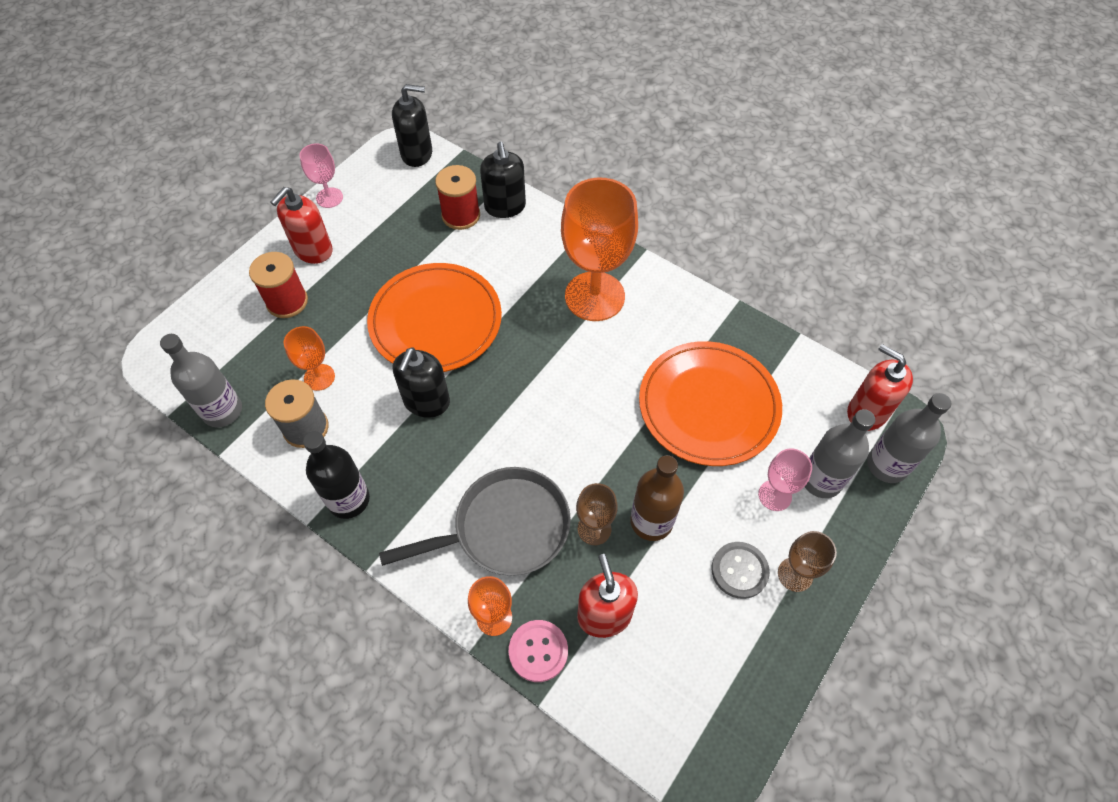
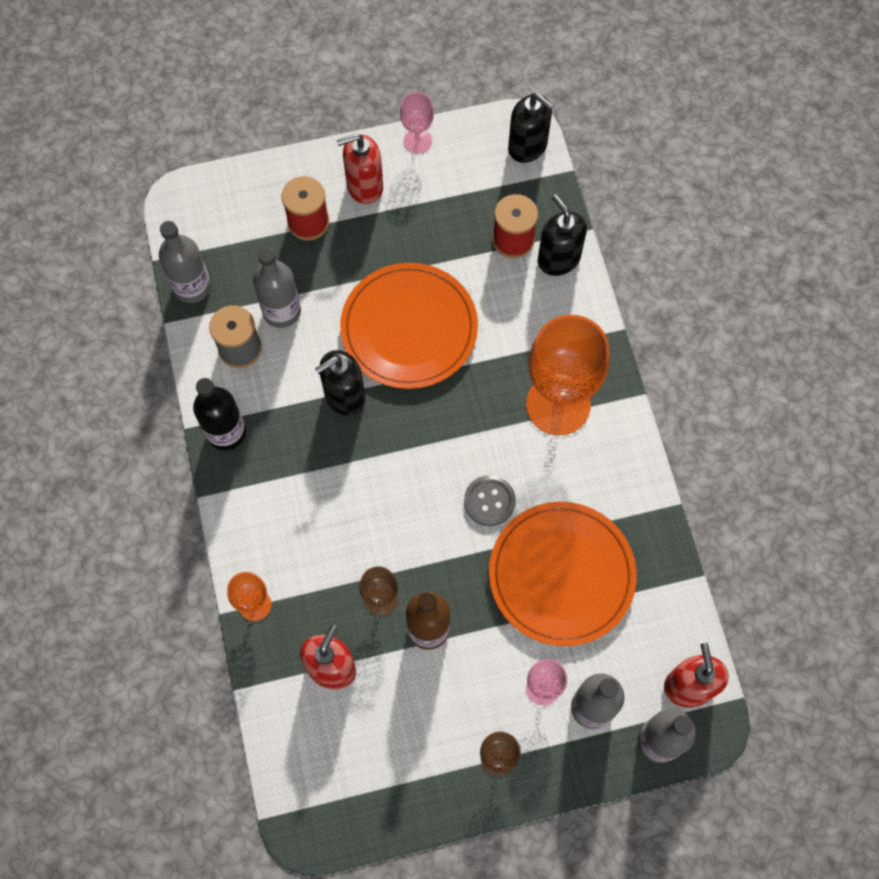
camera: 40 degrees right, 10 degrees up
(319, 377) = (282, 311): orange goblet -> grey bottle
(504, 528) = (317, 545): grey pan -> none
(505, 207) = (558, 259): black soap dispenser -> black soap dispenser turned 120 degrees clockwise
(538, 651) = (264, 653): pink button -> none
(739, 570) = (458, 720): grey button -> grey button (489, 501)

